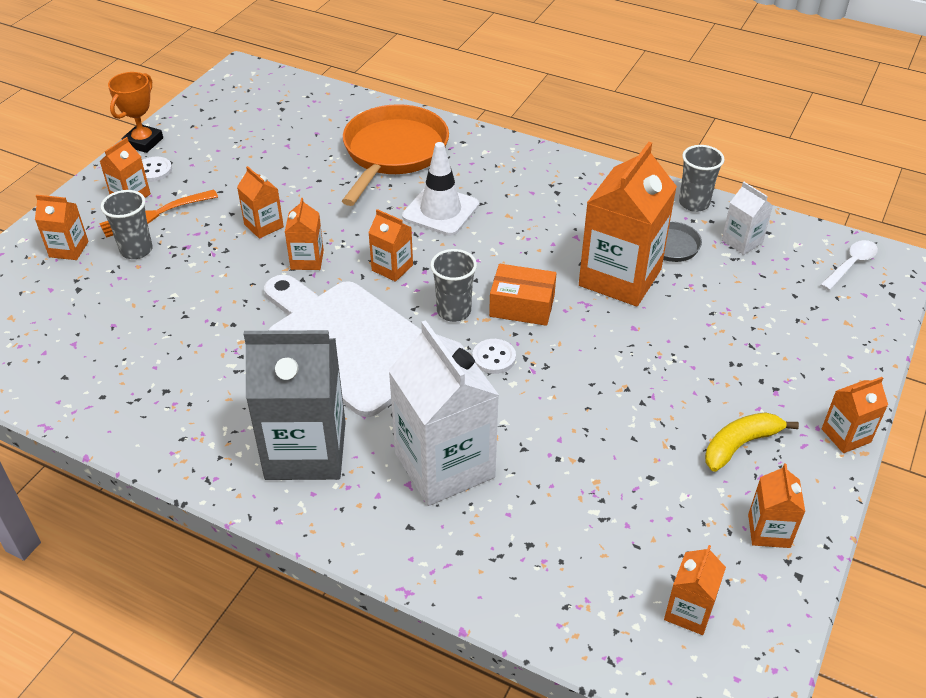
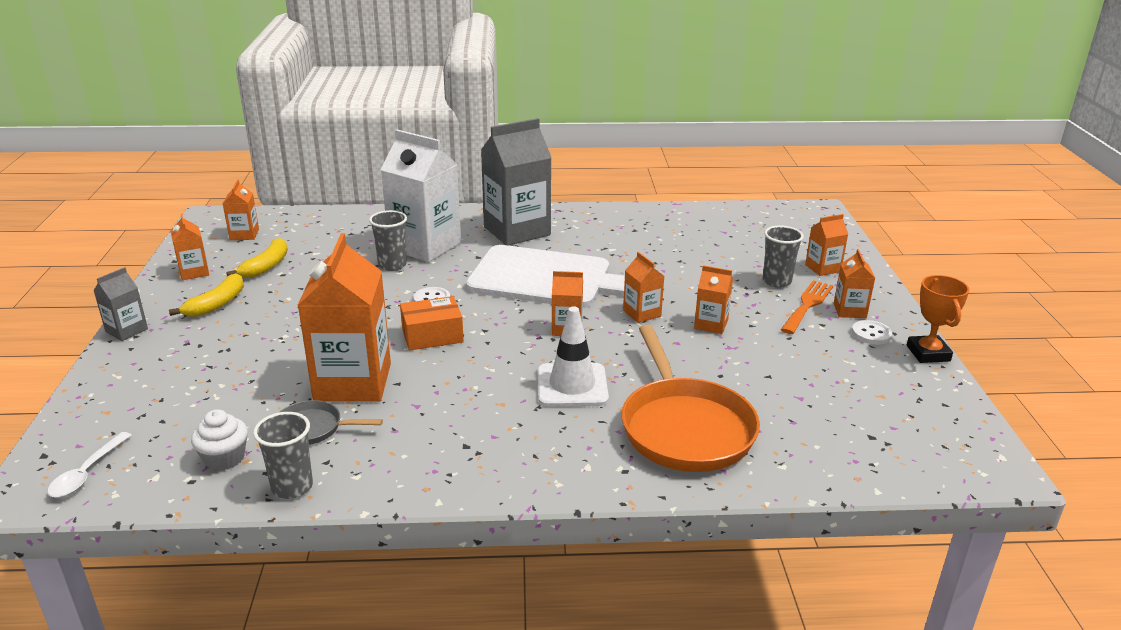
camera: 150 degrees right, 15 degrees down
(454, 311) = (487, 316): grey cup -> grey cup (392, 265)
(668, 505) = (266, 266): none -> yellow banana
(742, 241) = (224, 458): white carton -> white cupcake
(846, 435) = (126, 330): orange carton -> grey carton

